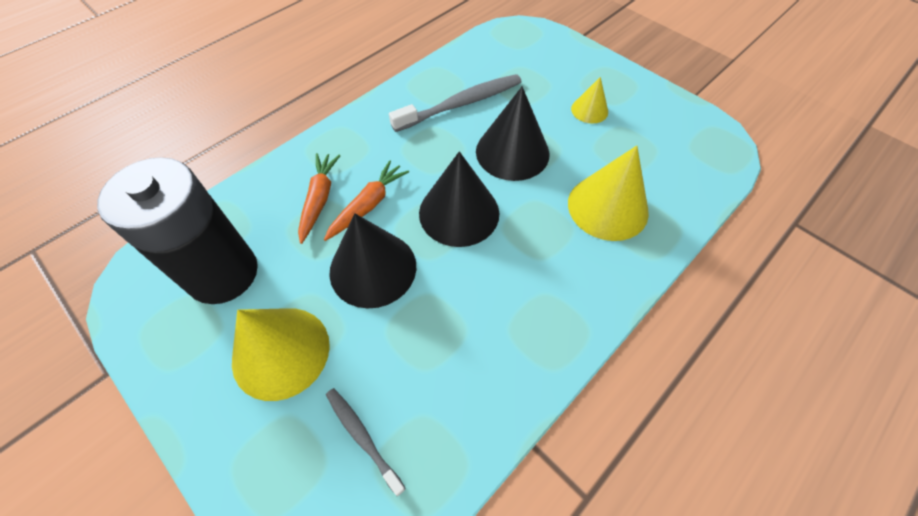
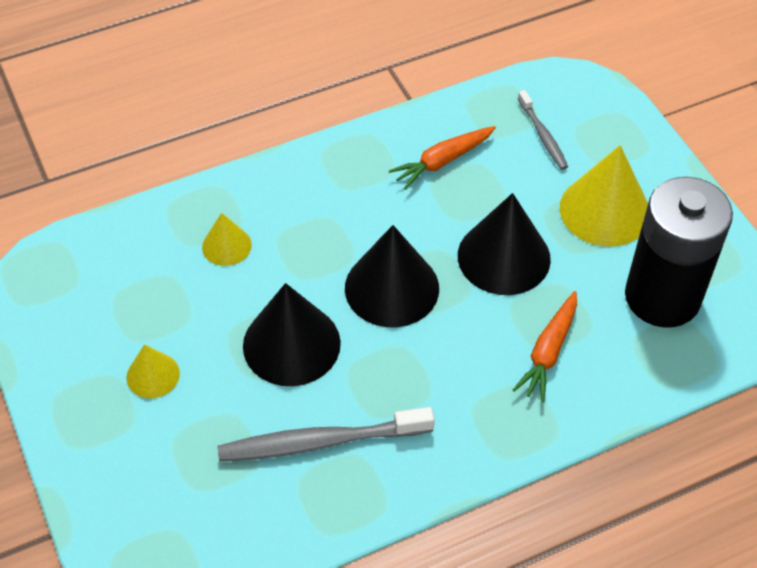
camera: 160 degrees left, 5 degrees down
(368, 205) = (492, 327): orange carrot -> orange carrot (442, 161)
(607, 207) = (226, 246): yellow cone -> yellow cone, size x0.53

